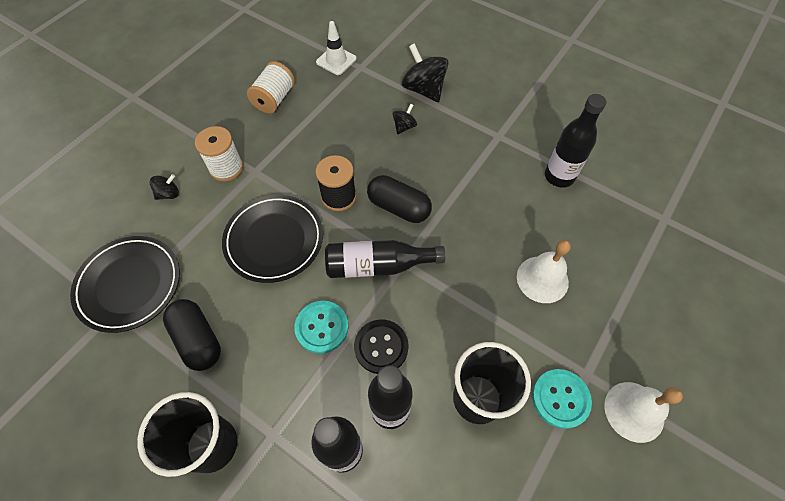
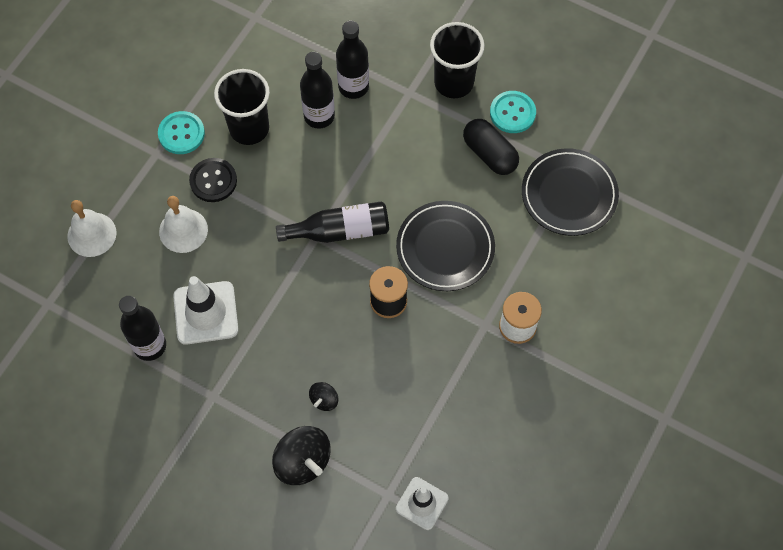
camera: 175 degrees right, 5 degrees up
(169, 194) = (568, 289): black spinning top -> none
(274, 99) = (488, 429): white spool -> none
(322, 327) = (384, 172): turquoise button -> turquoise button (512, 113)
(381, 347) = (330, 160): black button -> black button (213, 181)
(398, 207) = (324, 294): black capsule -> none
(510, 199) = (206, 313): none -> white traffic cone
(634, 411) = (123, 129): white bell -> white bell (91, 234)

